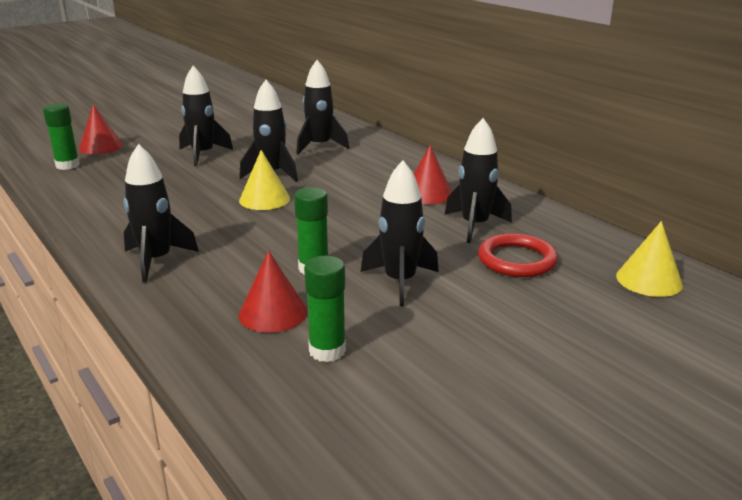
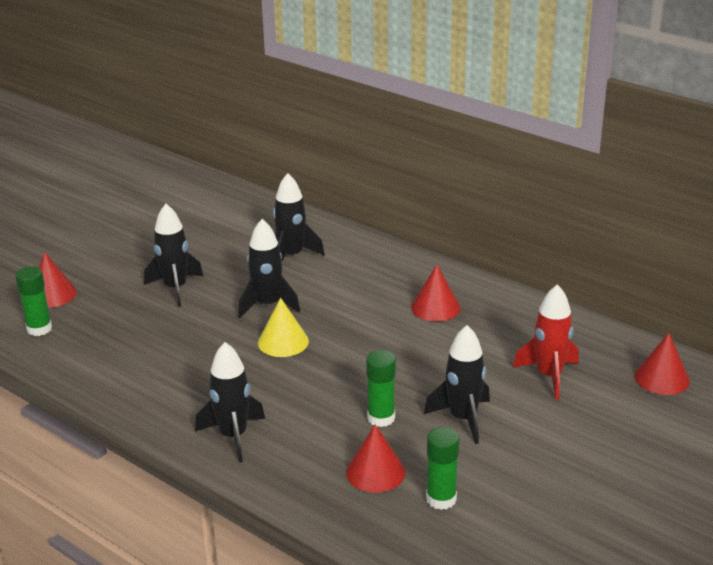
camera: 15 degrees left, 5 degrees up
(475, 226) = (497, 341): black rocket -> none
(516, 260) = (549, 376): red ring -> red rocket
(649, 280) = (662, 378): yellow cone -> red cone

